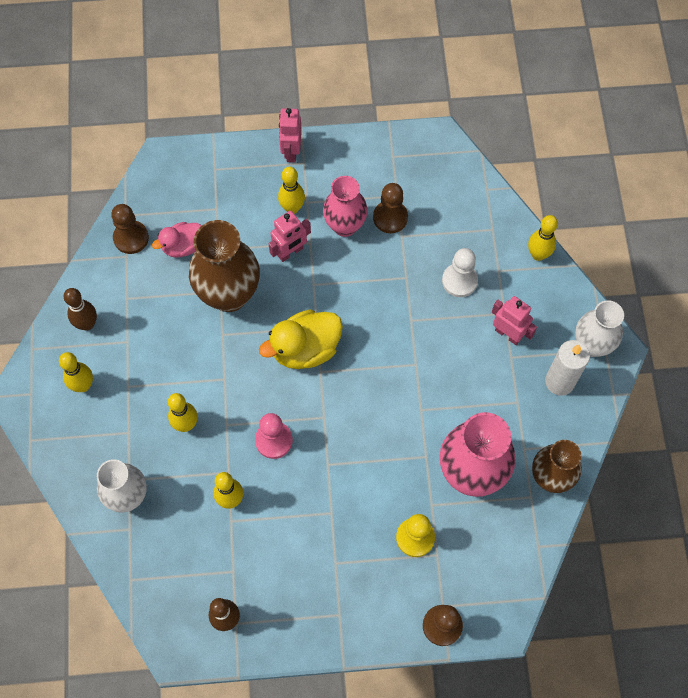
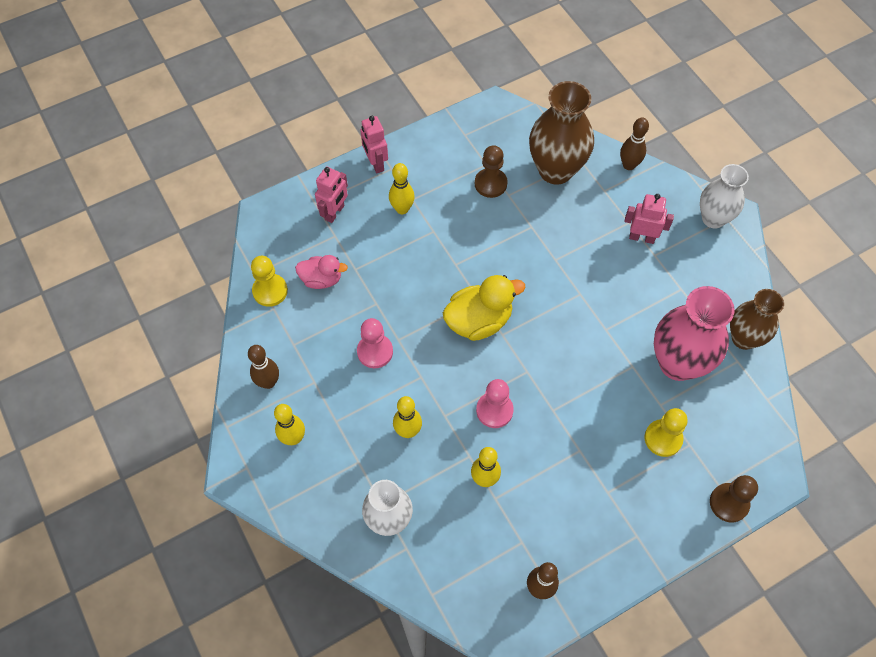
camera: 25 degrees left, 5 degrees down
(131, 238) = (270, 291): brown pawn -> yellow pawn
(182, 246) = (321, 279): pink duck -> pink duck turned 120 degrees counterclockwise
(195, 337) = (375, 352): none -> pink pawn
(229, 294) = (386, 303): brown vase -> brown vase (555, 170)
(290, 252) = (420, 246): pink robot -> pink robot (335, 212)
(305, 349) = (479, 321): yellow duck -> yellow duck turned 150 degrees counterclockwise
(345, 226) = (456, 205): pink vase -> none
(459, 281) = (577, 211): white pawn -> none
(538, 254) = (629, 165): yellow bowling pin -> brown bowling pin
(559, 382) = (705, 258): white candle -> none

